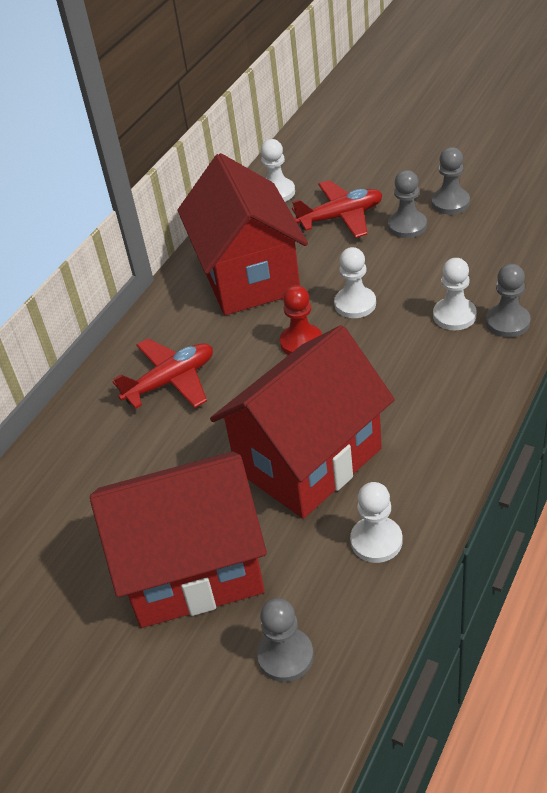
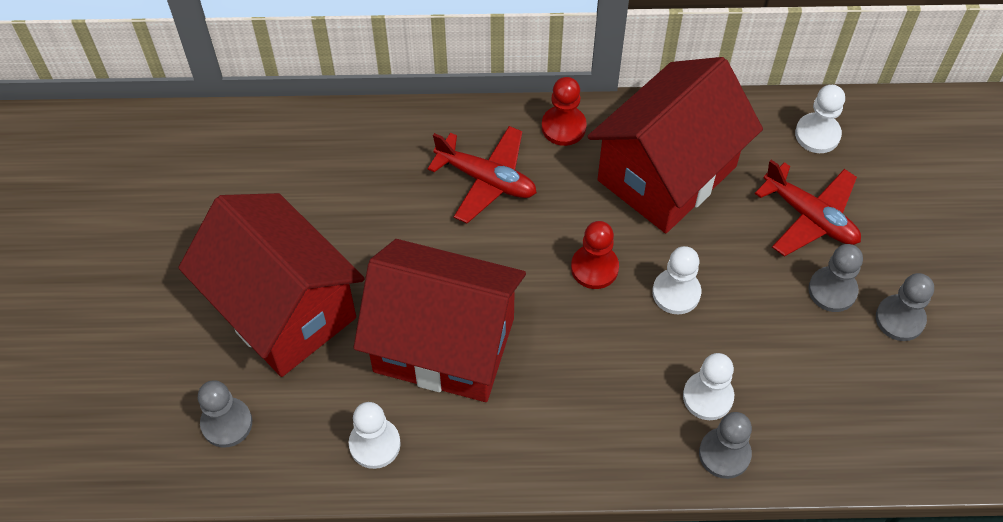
camera: 55 degrees right, 15 degrees up
(160, 319) = (563, 127): none -> red pawn

